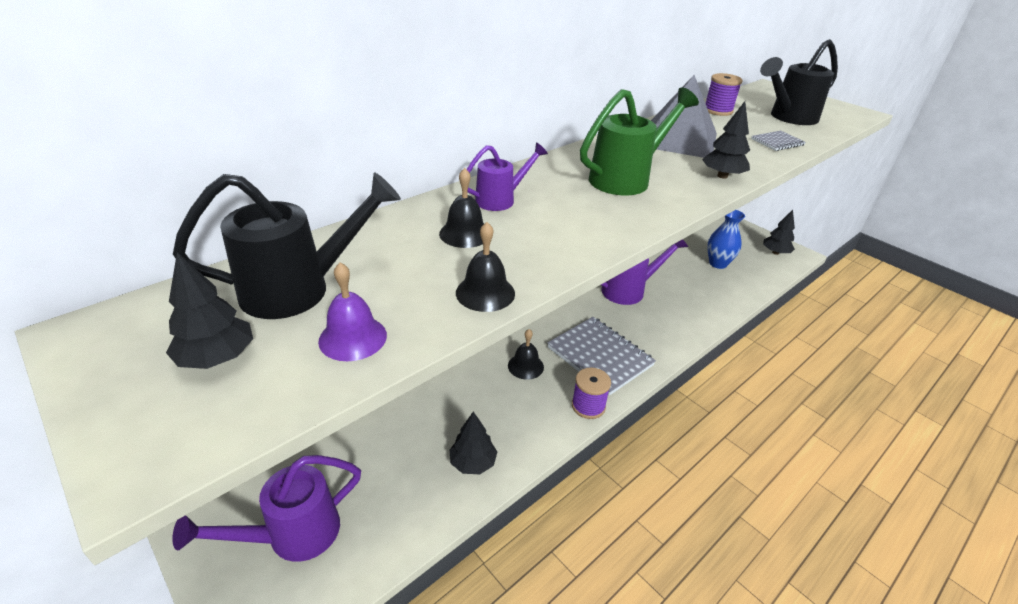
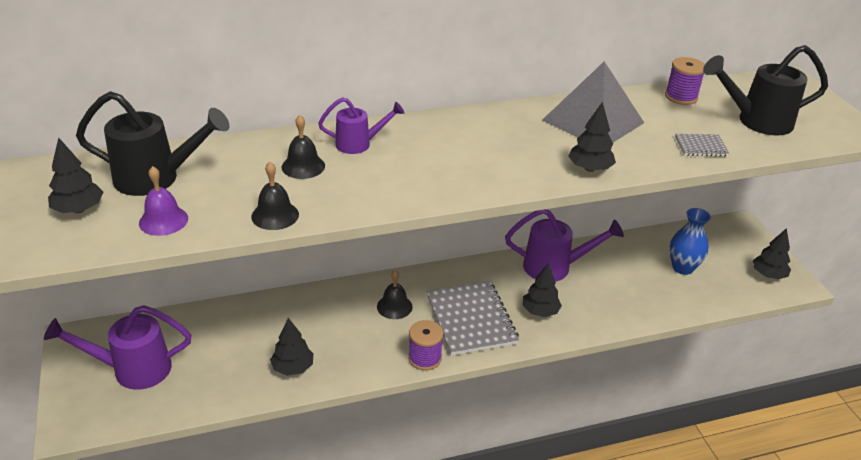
camera: 25 degrees right, 0 degrees up
(626, 178) = (490, 150): green watering can -> none
(647, 330) = (540, 311): none -> black tree

